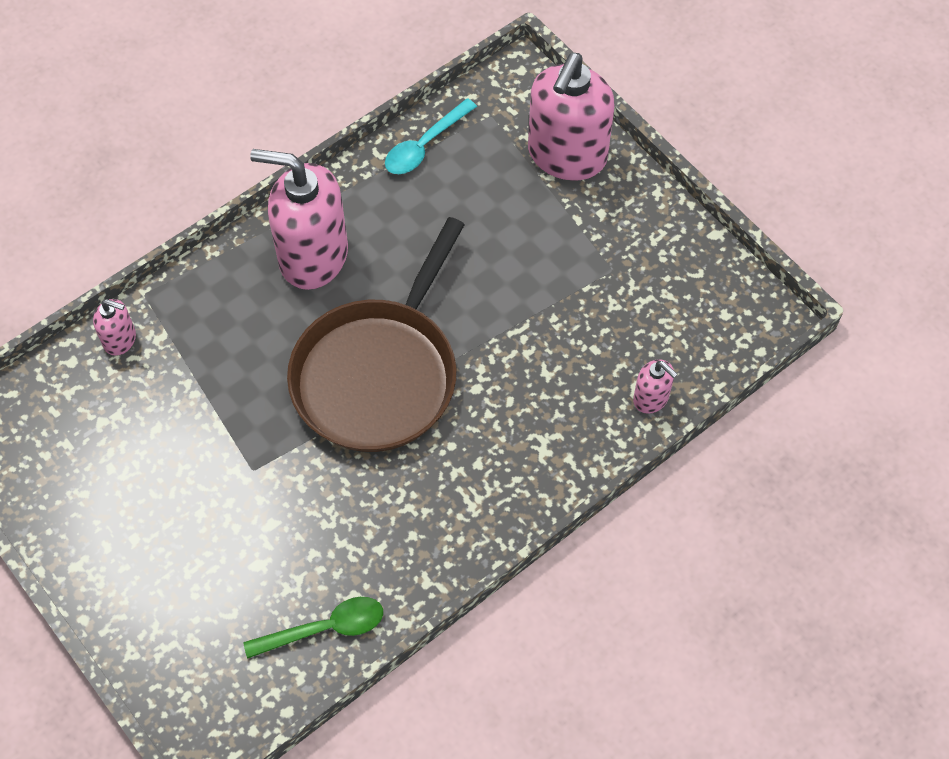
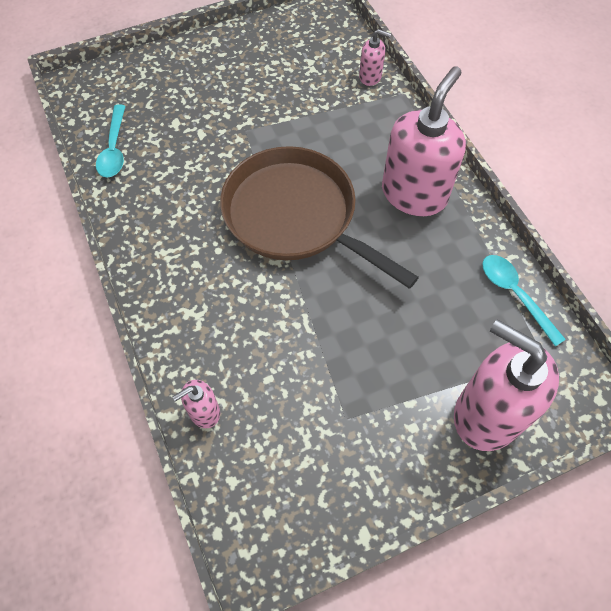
camera: 105 degrees right, 0 degrees up
(120, 339) = (370, 77): pink soap dispenser -> pink soap dispenser turned 105 degrees counterclockwise
(325, 628) = (114, 149): green spoon -> turquoise spoon

